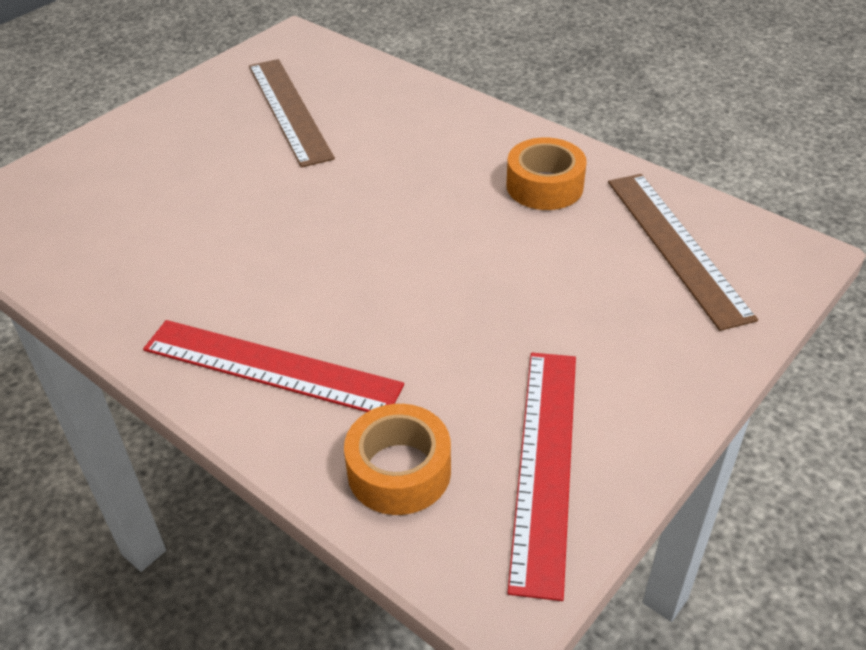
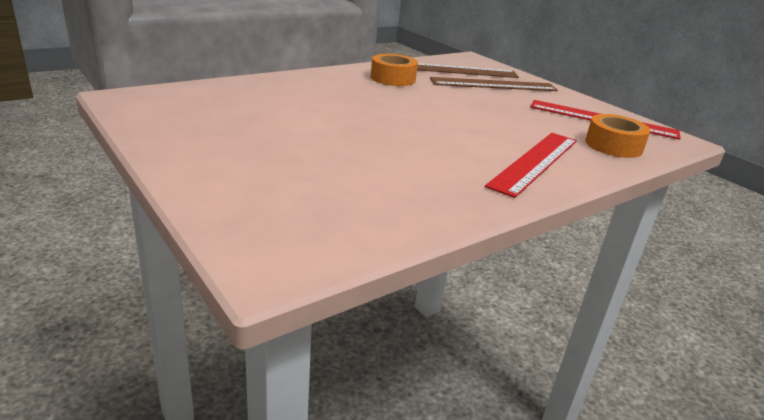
camera: 80 degrees left, 15 degrees down
(289, 110) = (239, 115): brown ruler -> brown ruler (493, 84)

